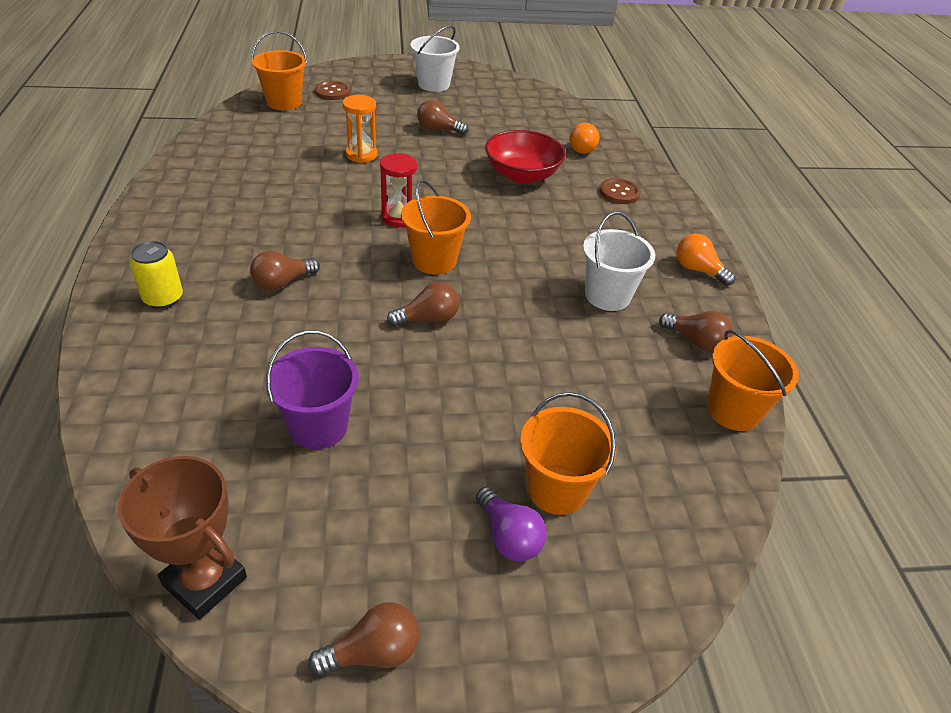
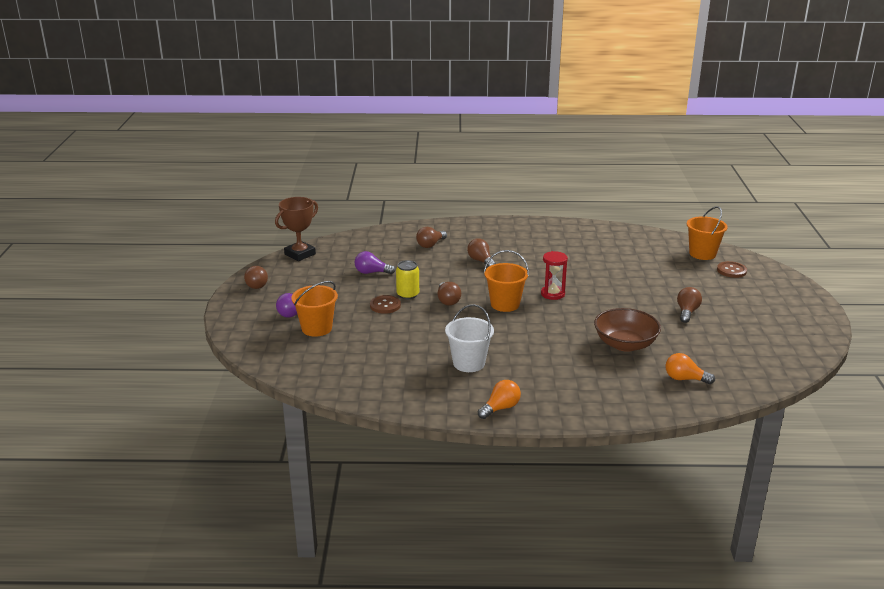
camera: 100 degrees right, 15 degrees down
(163, 298) = (467, 234): yellow can -> yellow can (408, 295)
(318, 426) = (372, 272): purple bucket -> purple light bulb
(361, 155) = (633, 282): orange hourglass -> none
(434, 84) = (775, 313): white bucket -> none
(522, 175) = (625, 344): red bowl -> brown bowl
(619, 193) = (609, 388): brown button -> brown button (385, 305)
(696, 341) = (419, 391): brown light bulb -> brown light bulb (430, 245)
(733, 410) = (355, 393): orange bucket -> none

